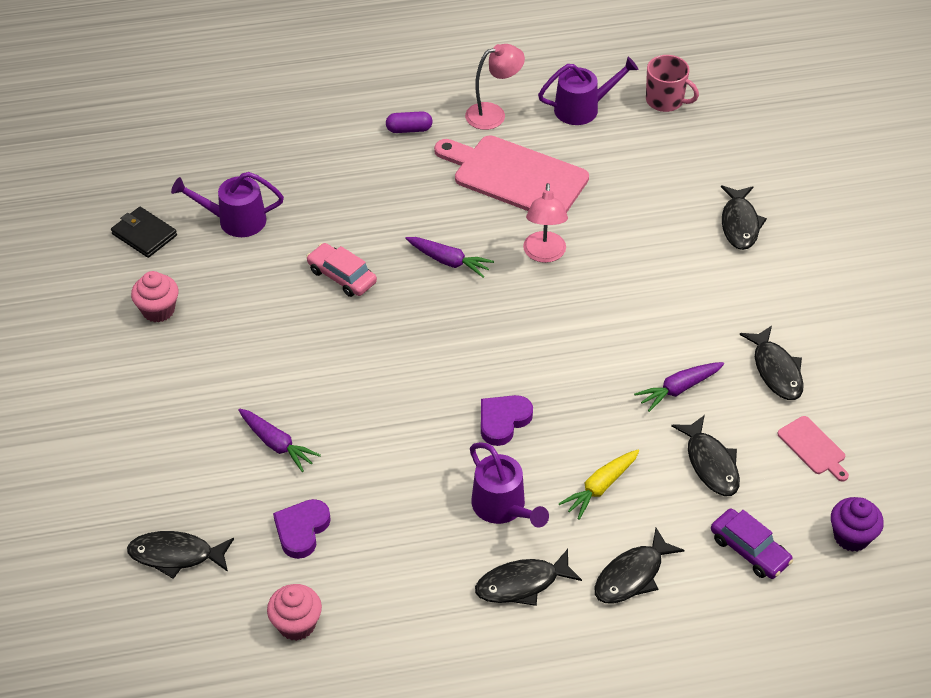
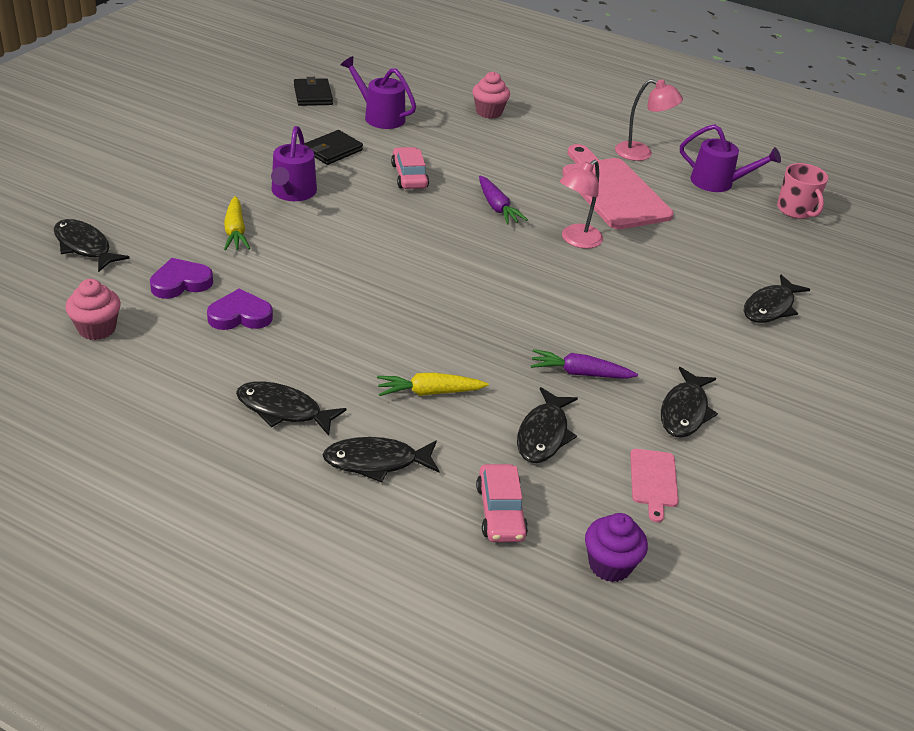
camera: 35 degrees right, 10 degrees down
(158, 310) = (266, 131): pink cupcake -> pink cupcake (489, 112)
(244, 292) = (333, 150): none -> black wallet
(277, 444) = (235, 231): purple carrot -> yellow carrot
(409, 129) = (566, 132): purple capsule -> none
(503, 421) = (410, 310): purple heart -> purple heart (240, 315)
(503, 507) = (337, 357): purple watering can -> purple watering can (292, 193)
(749, 550) = (500, 512): purple car -> pink car

